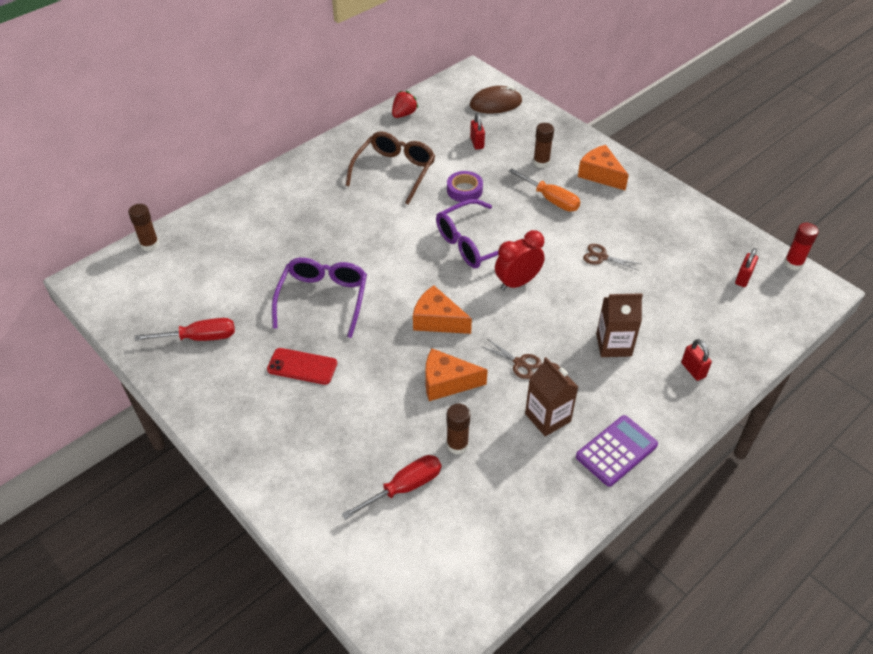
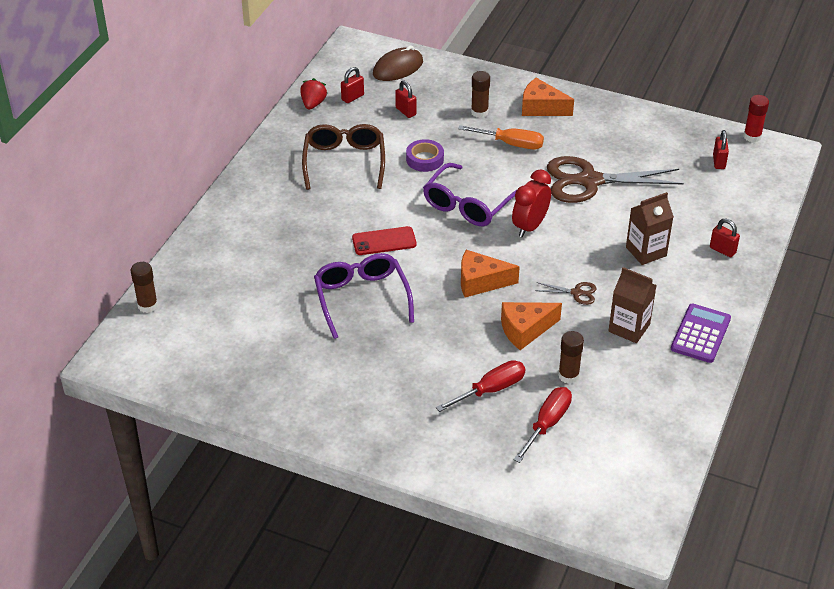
camera: 25 degrees left, 5 degrees down
(199, 338) = (268, 371): red screwdriver -> red screwdriver (490, 390)
(302, 366) = (386, 361): red phone -> red phone (384, 241)
(440, 118) = (352, 97): none -> red padlock
(602, 257) = (589, 181): brown scissors -> brown scissors, size x2.39

